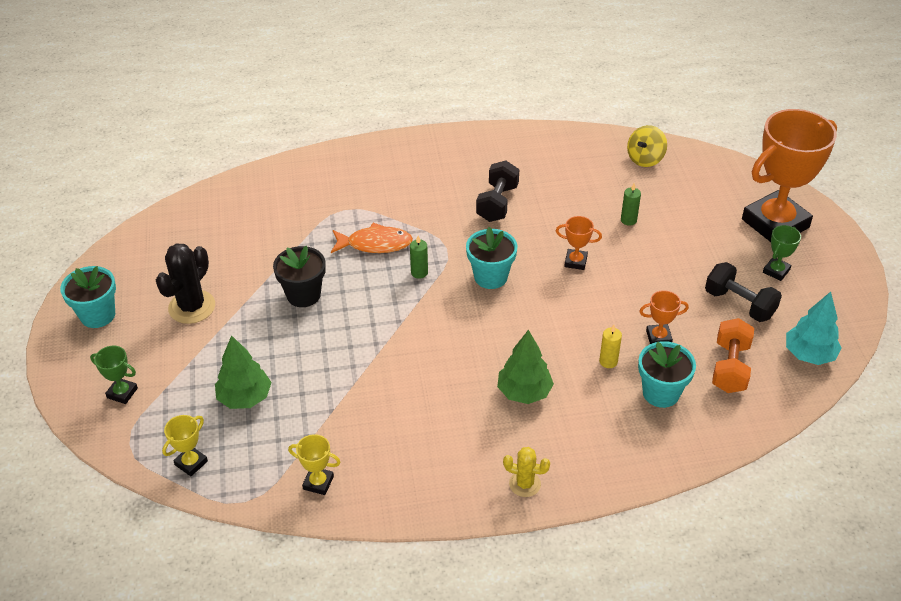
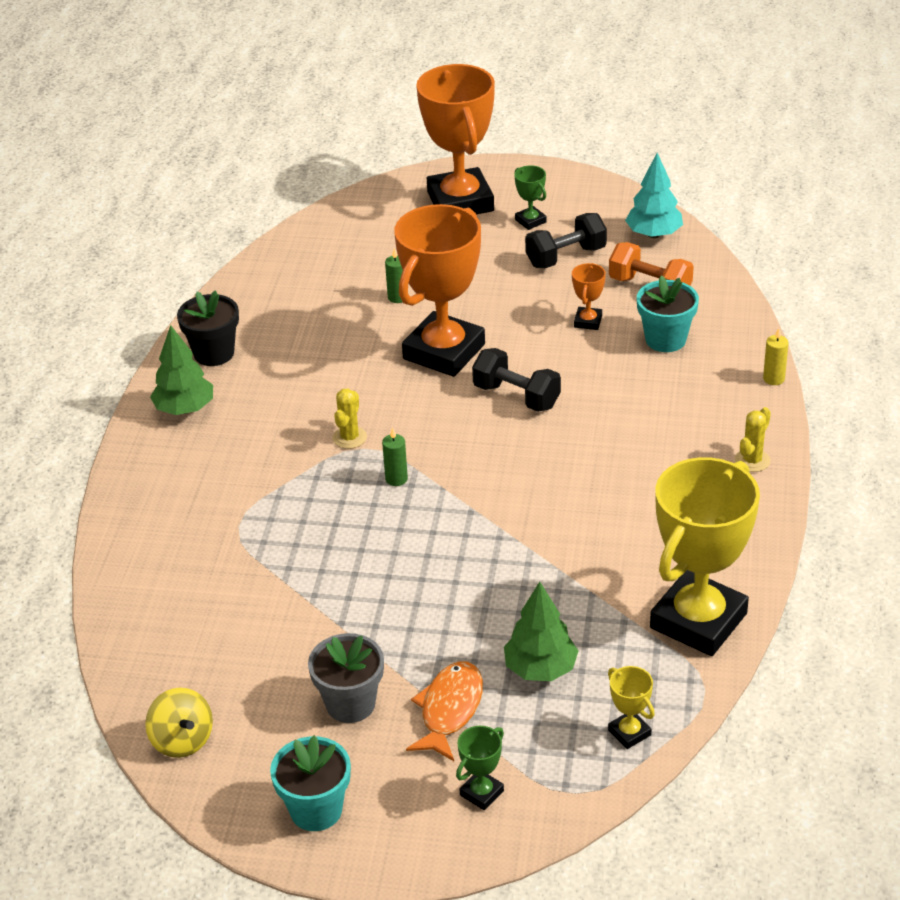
camera: 70 degrees left, 5 degrees down
(192, 307) = (350, 704): black cactus -> grey flower pot
(303, 295) = (383, 589): black flower pot -> black flower pot (214, 353)
(318, 483) = (698, 621): yellow trophy -> yellow trophy, size x2.45
(375, 244) = (323, 508): orange fish -> orange fish (449, 710)
(454, 237) = (349, 437): none -> yellow cactus
(490, 277) = (434, 422): turquoise flower pot -> none
(497, 203) = (308, 390): black dumbbell -> black dumbbell (516, 396)
(524, 392) = (626, 434): green tree -> green tree (184, 409)
(575, 261) = (444, 351): orange trophy -> orange trophy, size x2.45
(608, 361) = (607, 364): yellow candle -> yellow candle (773, 379)
(645, 159) = (301, 260): yellow spinning top -> yellow spinning top (182, 740)

